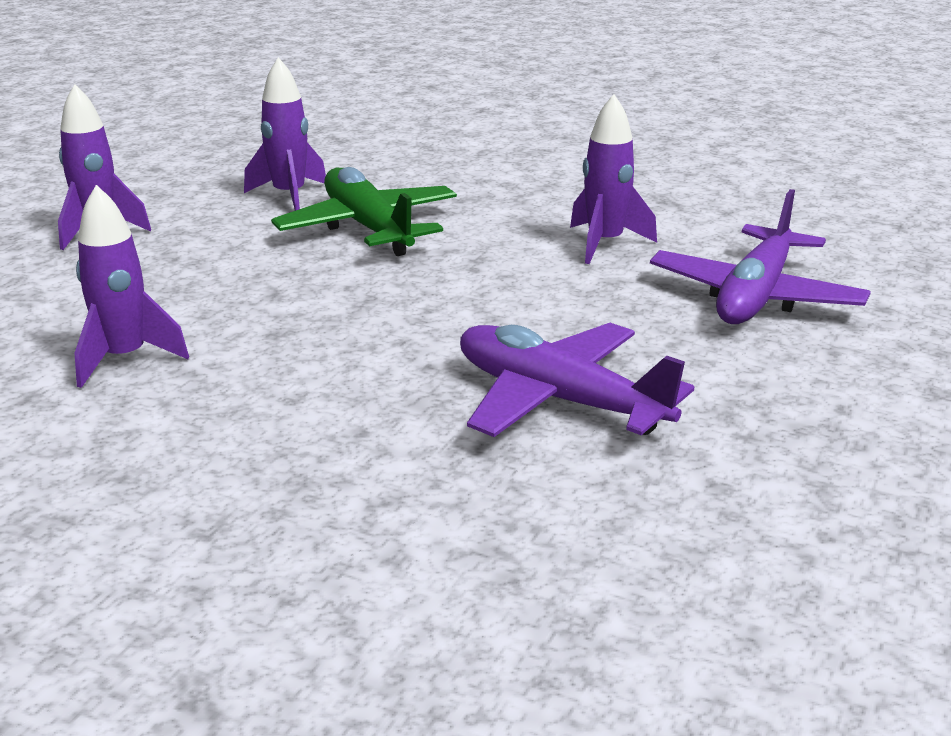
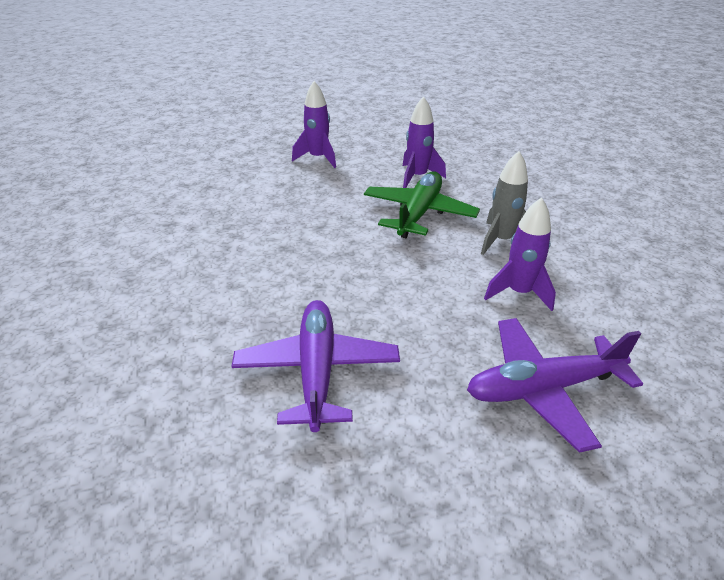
camera: 50 degrees right, 10 degrees up
(125, 359) = (220, 226): purple rocket -> none
(505, 212) = (501, 240): none -> grey rocket

